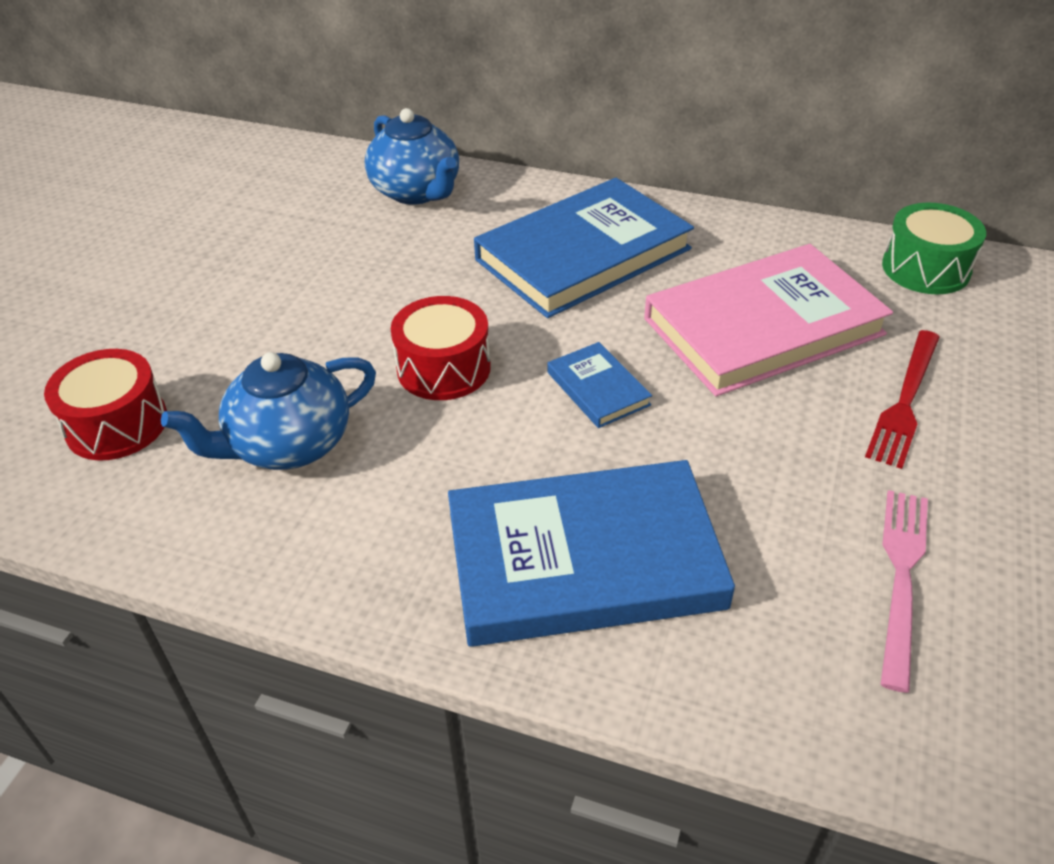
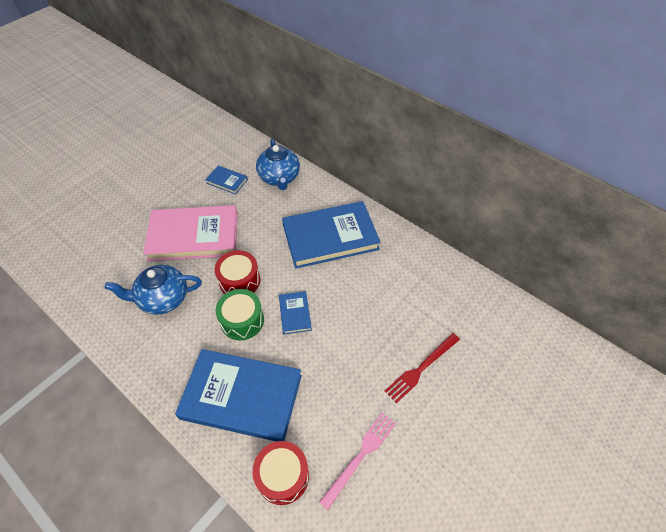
camera: 20 degrees right, 10 degrees up
(117, 424) = (108, 266): red drum -> red drum (282, 476)
(308, 221) = (227, 181): none -> blue book
(763, 327) = (384, 305): pink book -> pink book (194, 236)
(926, 268) = (481, 297): green drum -> green drum (242, 320)

